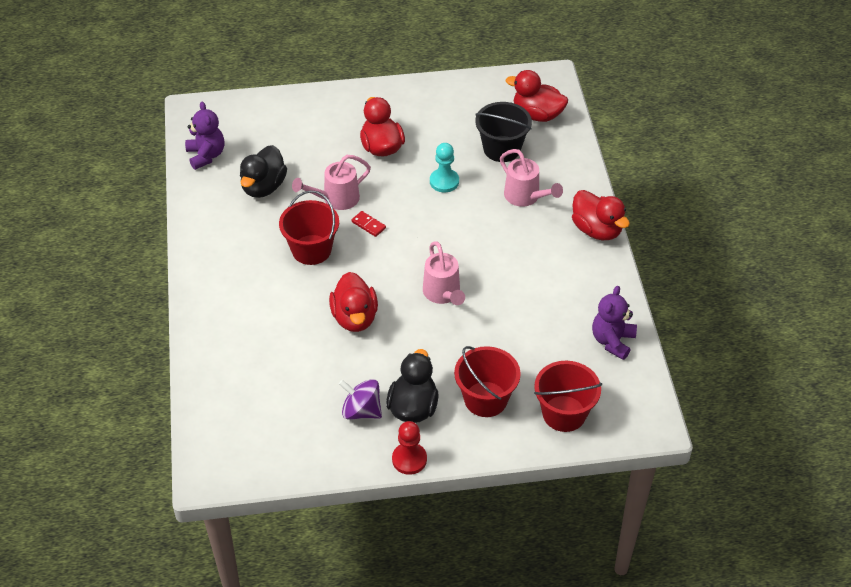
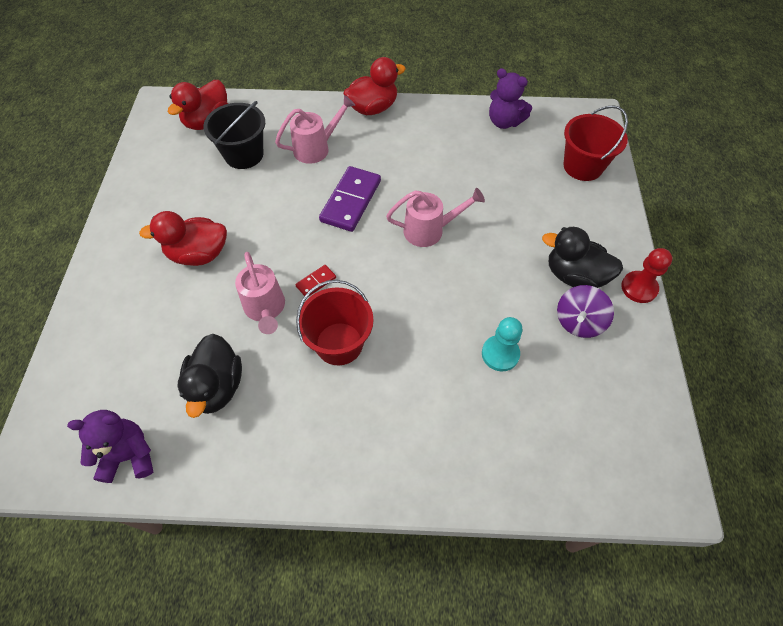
camera: 80 degrees left, 10 degrees up
(263, 187) = (217, 387): black duck -> black duck turned 60 degrees clockwise
(355, 317) = (450, 312): red duck -> none
(444, 181) = (273, 206): turquoise pawn -> turquoise pawn (500, 354)
(465, 233) = (350, 201): none -> purple domino
(485, 399) = (565, 217): red bucket -> none

